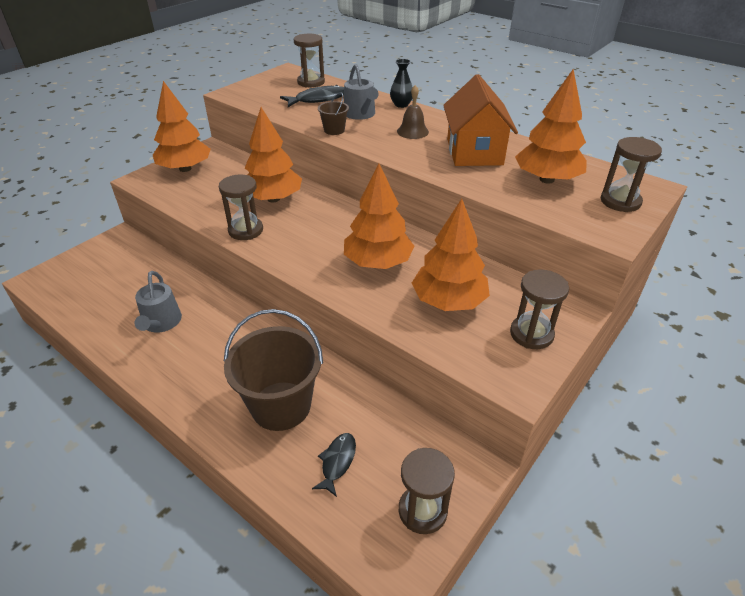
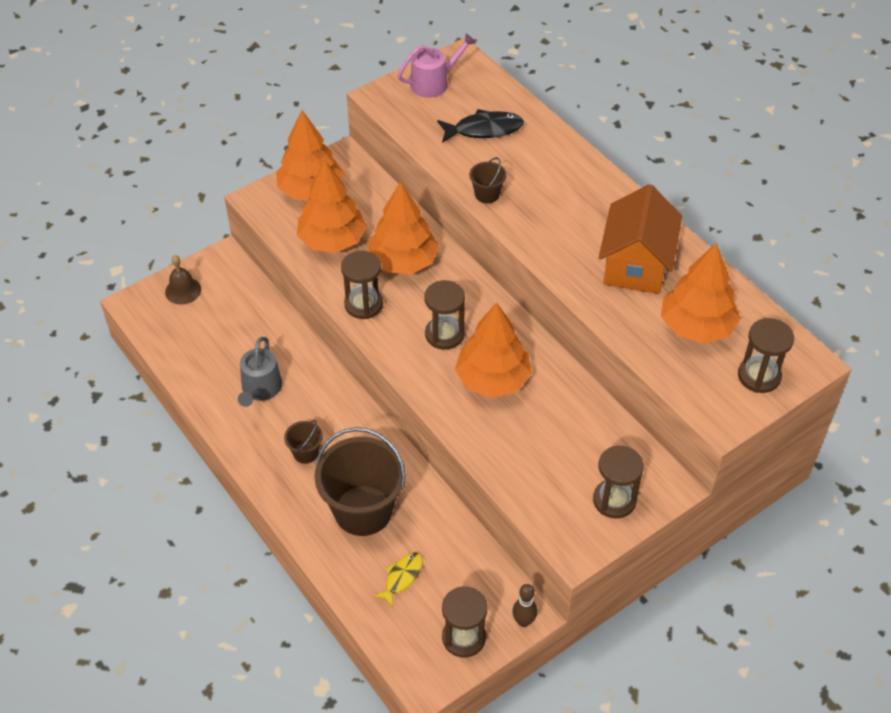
camera: 15 degrees right, 10 degrees up
(213, 366) = (305, 453): none -> brown bucket
(271, 83) = (433, 83): none -> pink watering can
(311, 82) = (484, 90): brown hourglass -> brown hourglass (444, 334)
(337, 462) = (402, 577): black fish -> yellow fish
(360, 114) = (527, 170): grey watering can -> none
(401, 105) = (583, 159): black vase -> none
(412, 131) = (578, 214): brown bell -> brown bell (183, 290)
(448, 301) = (548, 444): orange tree -> orange tree (332, 240)
(477, 477) = (523, 621): none -> brown bowling pin

